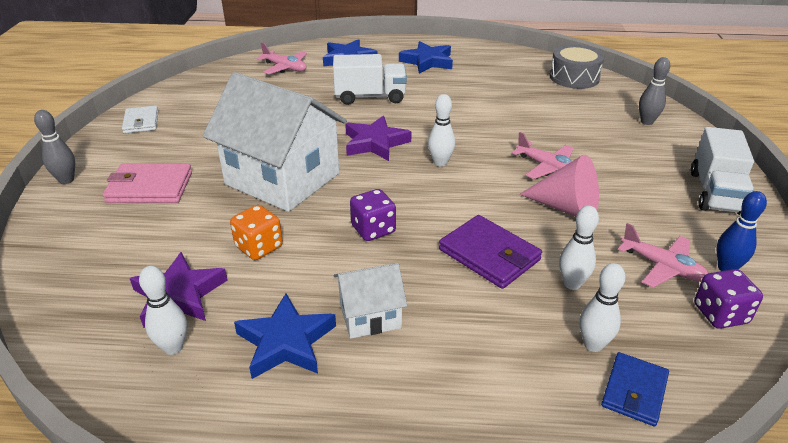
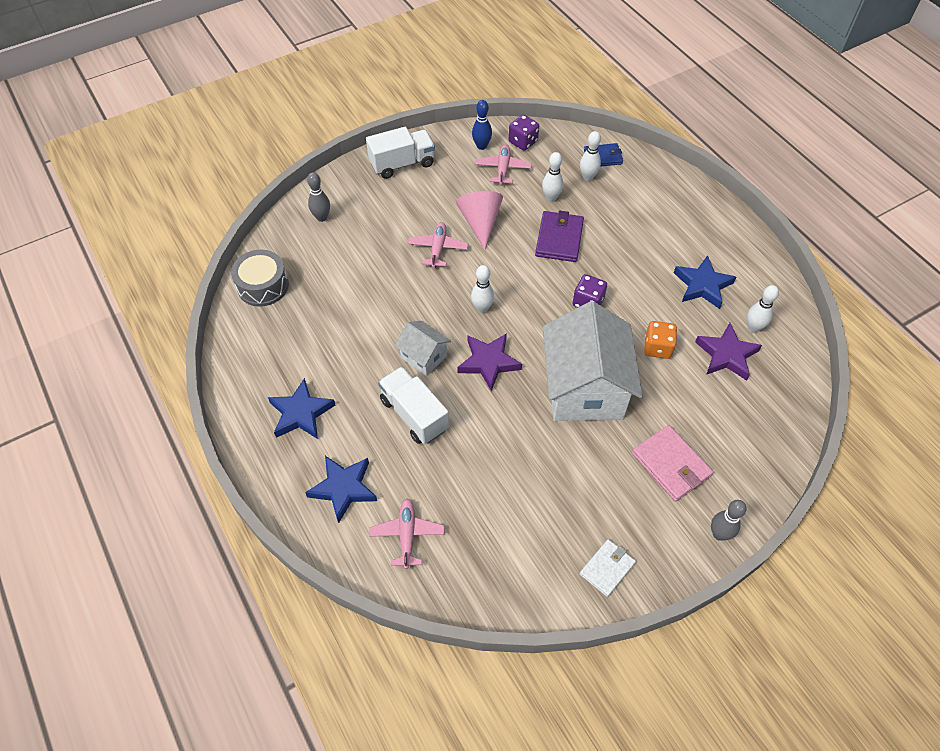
camera: 125 degrees left, 20 degrees up
(370, 316) = (653, 263): white house -> white house (424, 357)

